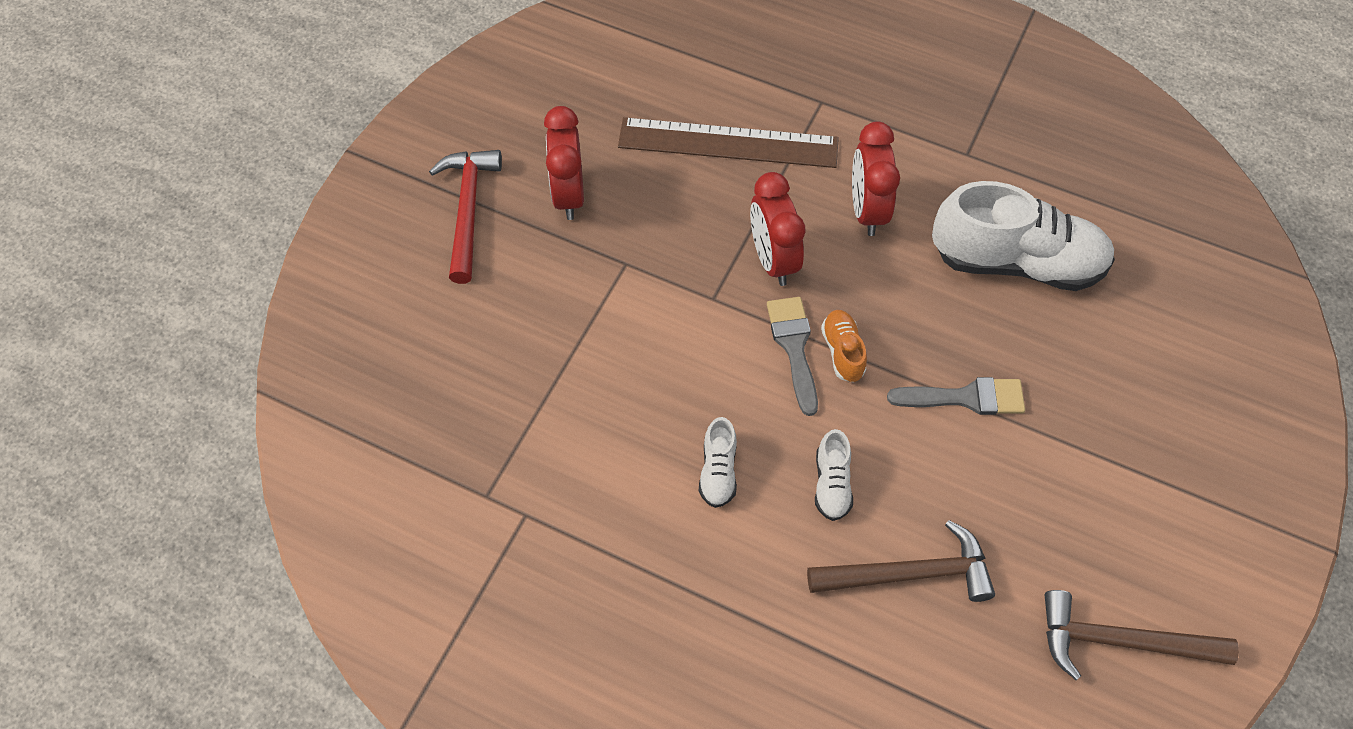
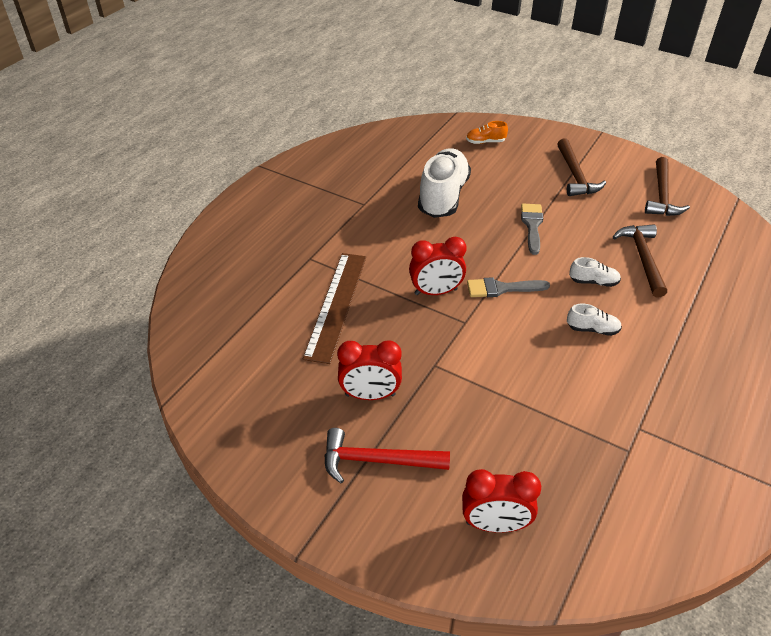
camera: 85 degrees left, 15 degrees down
(842, 352) = (504, 268): orange shoe -> orange shoe (485, 142)
(867, 210) = (401, 248): red clock -> red clock (495, 524)
(1143, 482) = (575, 176): none -> brown hammer

